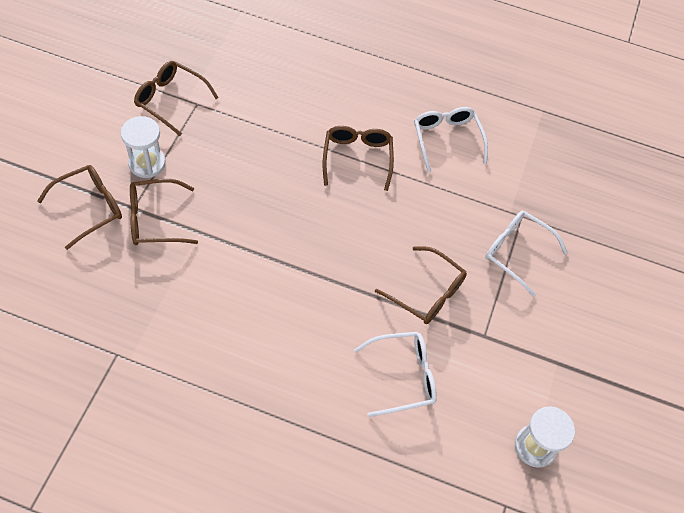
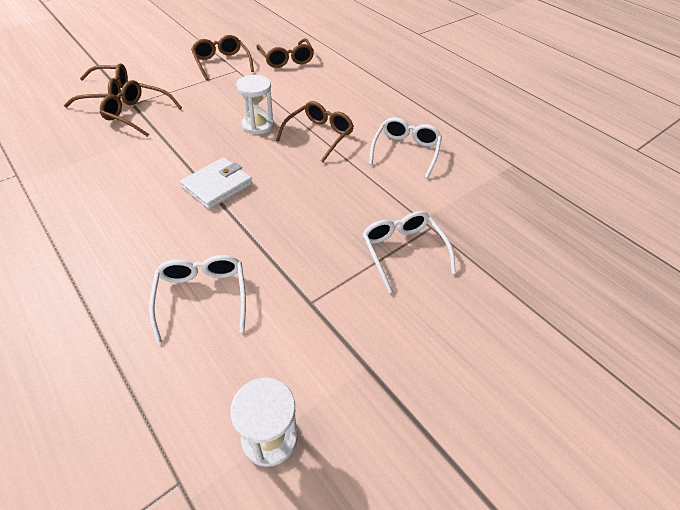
camera: 35 degrees right, 10 degrees down
(147, 163) = (169, 86): white hourglass -> white hourglass (258, 125)
(318, 266) = (217, 186): none -> white wallet
(403, 376) = (202, 296): white glasses -> white glasses turned 120 degrees counterclockwise
(427, 293) = (288, 244): brown glasses -> brown glasses (286, 59)

